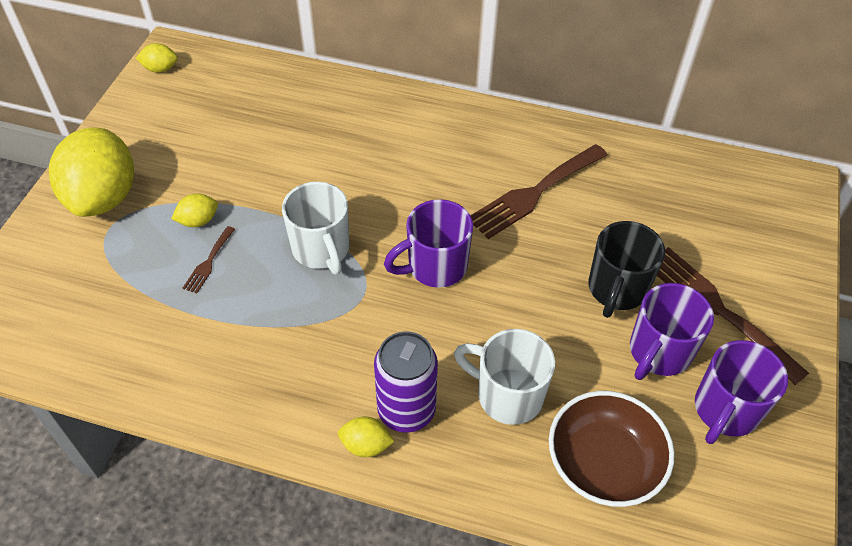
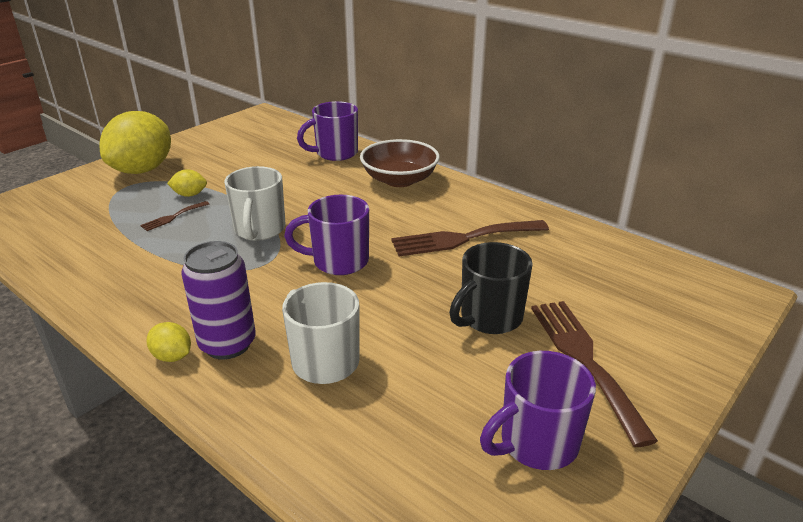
camera: 25 degrees right, 20 degrees down
(160, 69) = (245, 120): yellow lemon -> none
(603, 463) = (371, 443): brown bowl -> brown bowl (399, 180)
(659, 352) = (497, 375): purple mug -> purple mug (335, 153)

